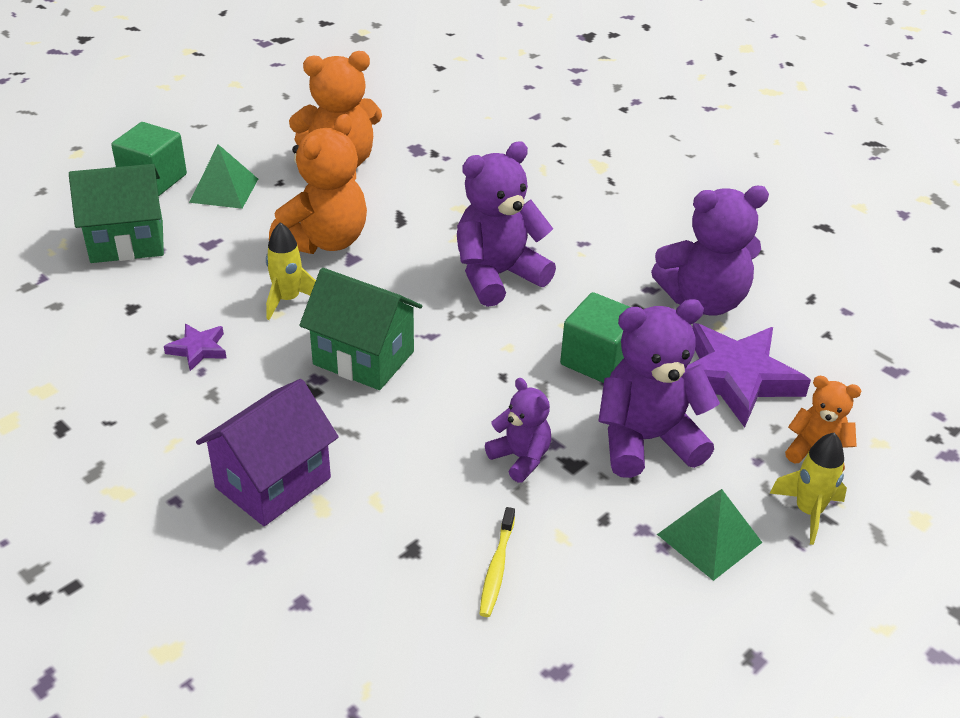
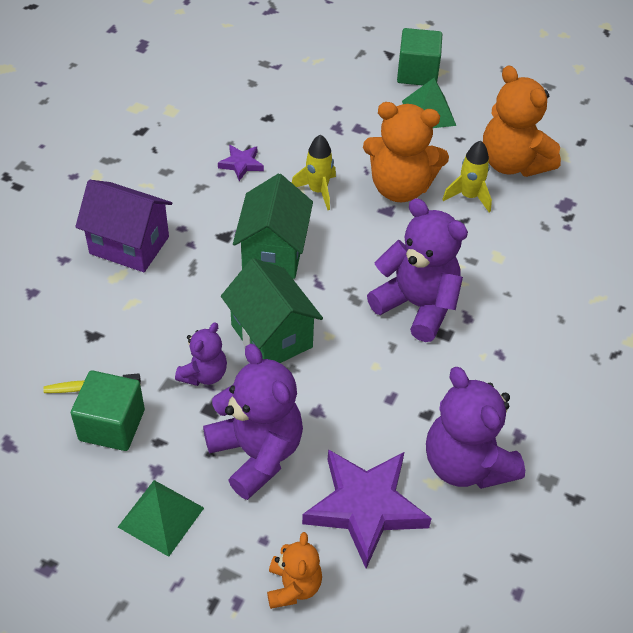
camera: 70 degrees right, 10 degrees up
(127, 242) = (336, 88): green house -> green house (271, 336)
(598, 360) = (341, 399): green cube -> green cube (112, 425)
(808, 512) = (215, 588): yellow rocket -> yellow rocket (469, 196)

